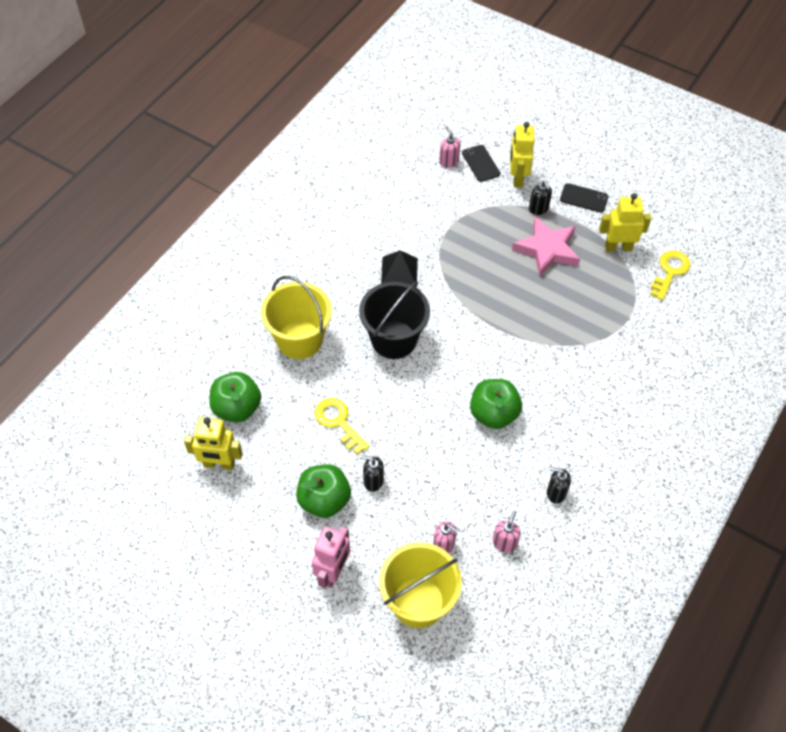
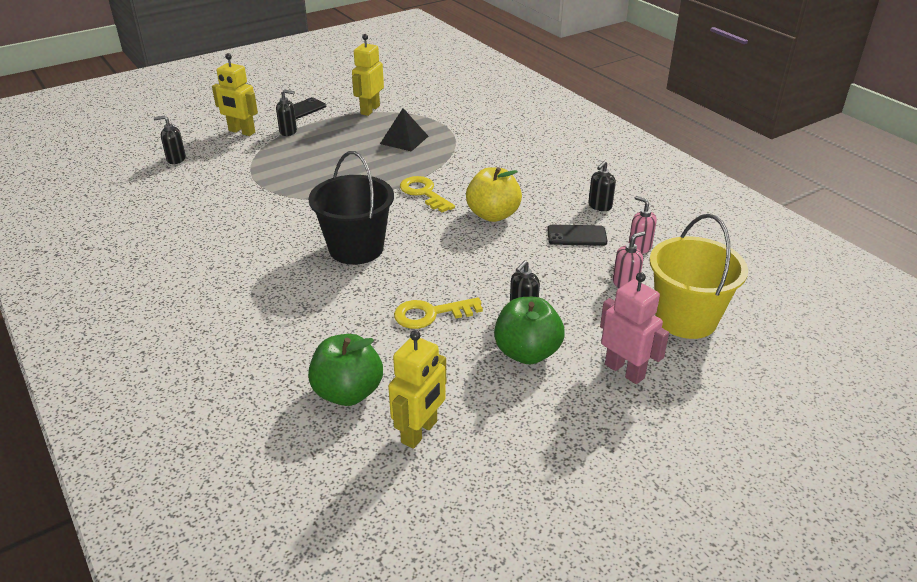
camera: 65 degrees left, 20 degrees down
(299, 340) = (295, 314): yellow bucket -> none
(399, 271) = (274, 222): black pyramid -> black pyramid (404, 140)
(448, 162) = (176, 159): pink soap dispenser -> black soap dispenser
(480, 163) = (201, 144): black phone -> black phone (576, 236)
(493, 414) = (493, 215): green apple -> yellow apple
(547, 249) = (337, 140): pink star -> none
(670, 272) = (417, 97): yellow key -> yellow key (424, 193)

